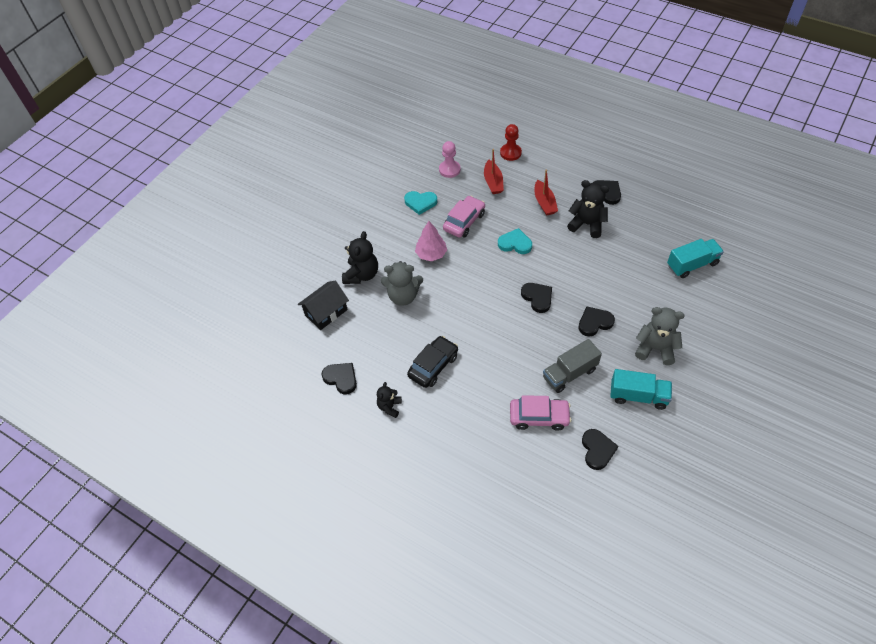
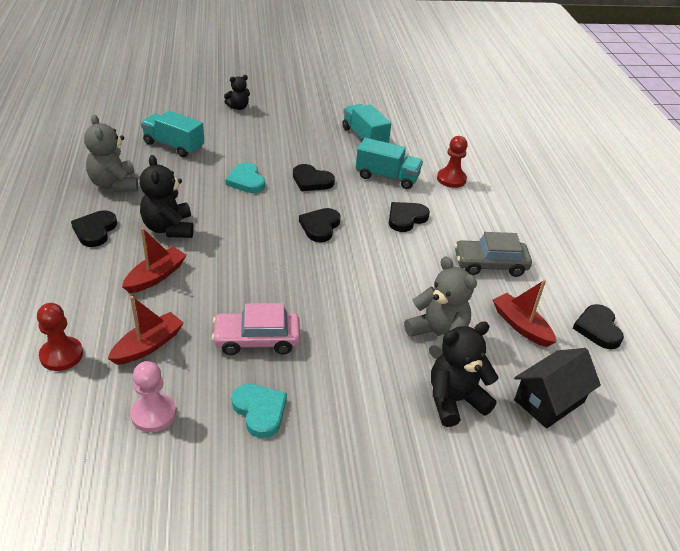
camera: 135 degrees left, 15 degrees down
(326, 312) = (549, 401): black house -> black house turned 45 degrees counterclockwise
(376, 340) = (521, 326): none -> red boat
(389, 407) = (570, 273): black teddy bear -> black teddy bear (238, 107)
(431, 254) = (346, 344): pink tree -> none
(433, 366) = (490, 264): black car -> grey car
(515, 243) = (254, 274): turquoise heart -> turquoise heart (246, 181)
(539, 417) = (451, 179): pink car -> red pawn
(569, 373) = (387, 177): grey truck -> turquoise truck
(597, 450) = (439, 143): black heart -> black heart (406, 218)
(655, 348) = (304, 141): grey teddy bear -> grey teddy bear (114, 185)

